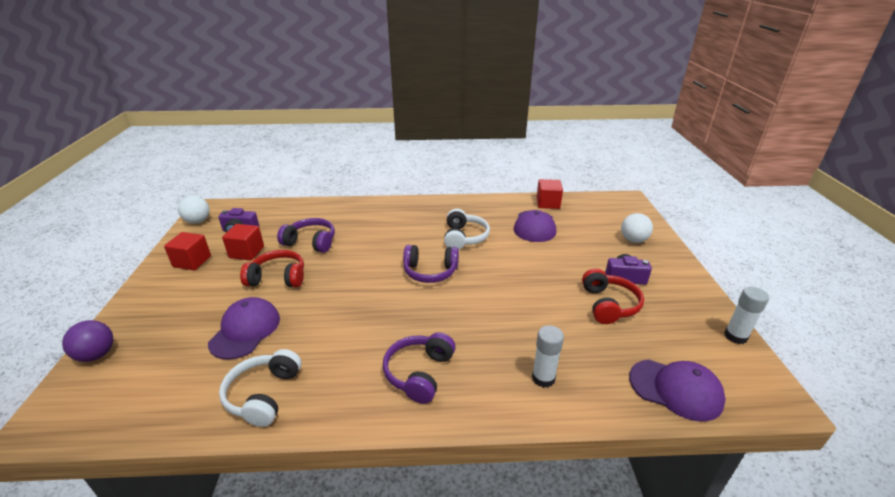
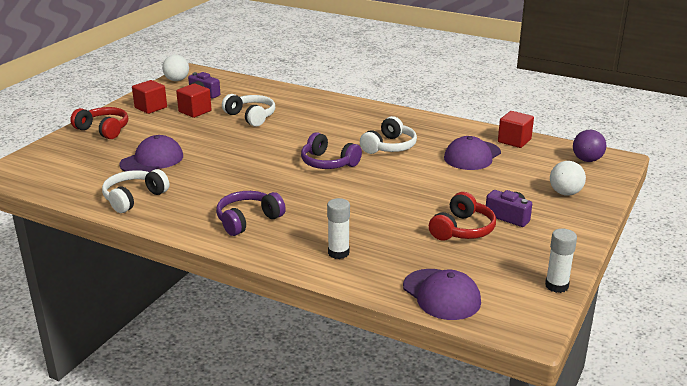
camera: 30 degrees right, 5 degrees down
(97, 355) = (52, 146): purple ball -> purple ball (587, 160)
(278, 278) = (203, 134): red headphones -> red headphones (103, 130)
(311, 242) = (251, 117): purple headphones -> white headphones

